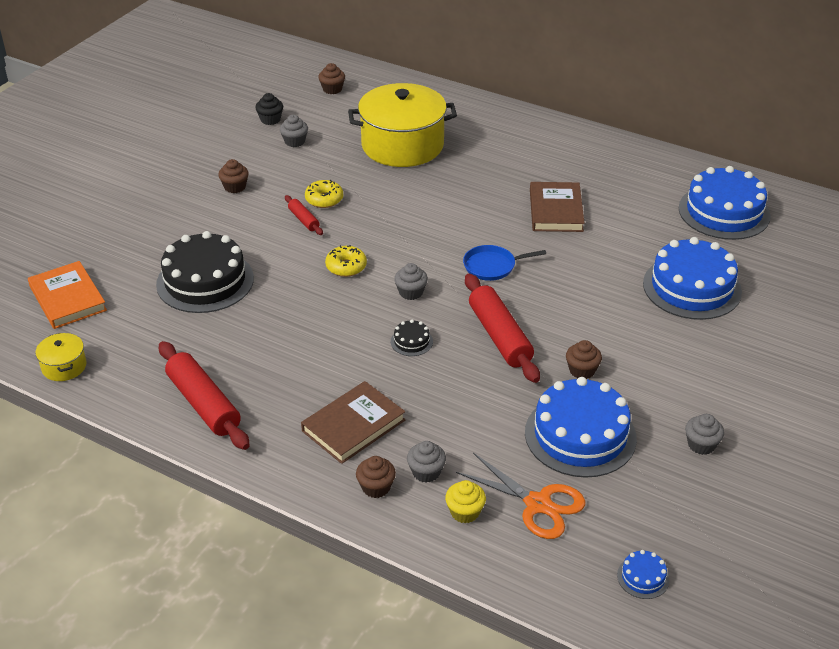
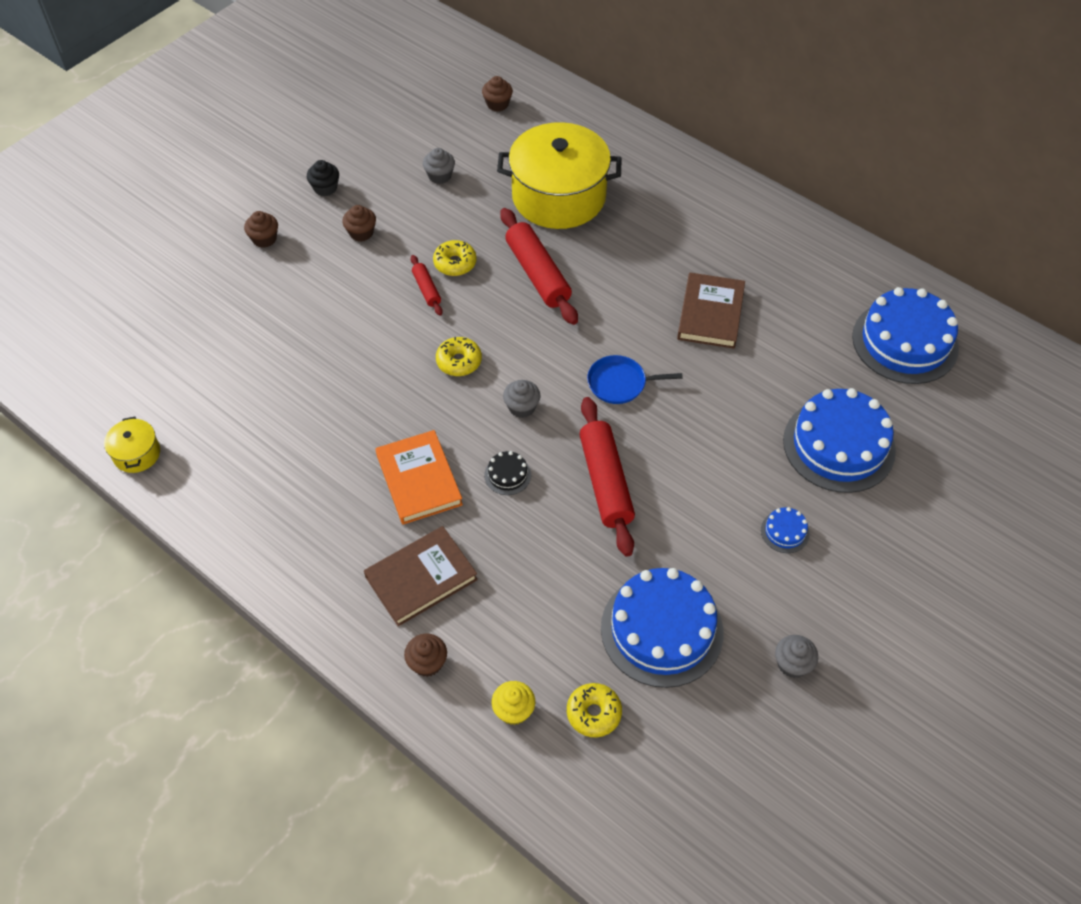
camera: 10 degrees right, 15 degrees up
(67, 298) = (156, 363): orange book -> orange book (419, 480)
(204, 404) = (271, 525): red rolling pin -> red rolling pin (538, 274)
(205, 281) = (304, 360): black cake -> none
(270, 119) = (419, 140): black cupcake -> black cupcake (325, 188)
(426, 472) = (484, 652): grey cupcake -> none
(538, 504) = (593, 713): orange scissors -> yellow donut
(582, 370) = (685, 543): brown cupcake -> brown cupcake (264, 239)
(643, 577) = (683, 827): blue cake -> blue cake (785, 532)

